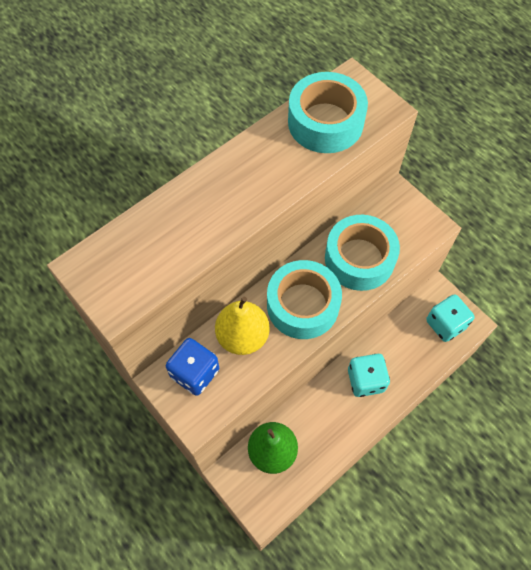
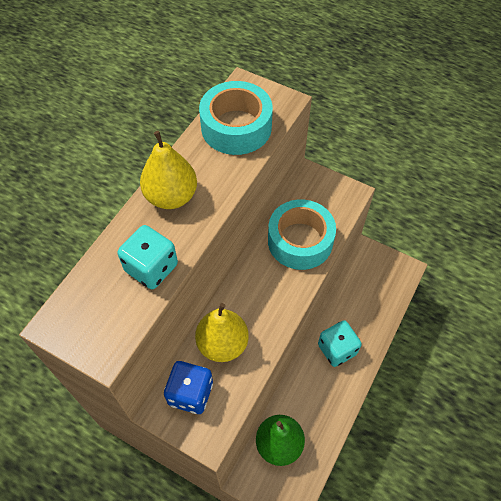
camera: 20 degrees left, 5 degrees down
(233, 175) = (171, 196): none -> yellow pear
(302, 305) = (266, 297): turquoise tape -> none
(445, 324) = (385, 277): turquoise dice -> turquoise dice (151, 268)

